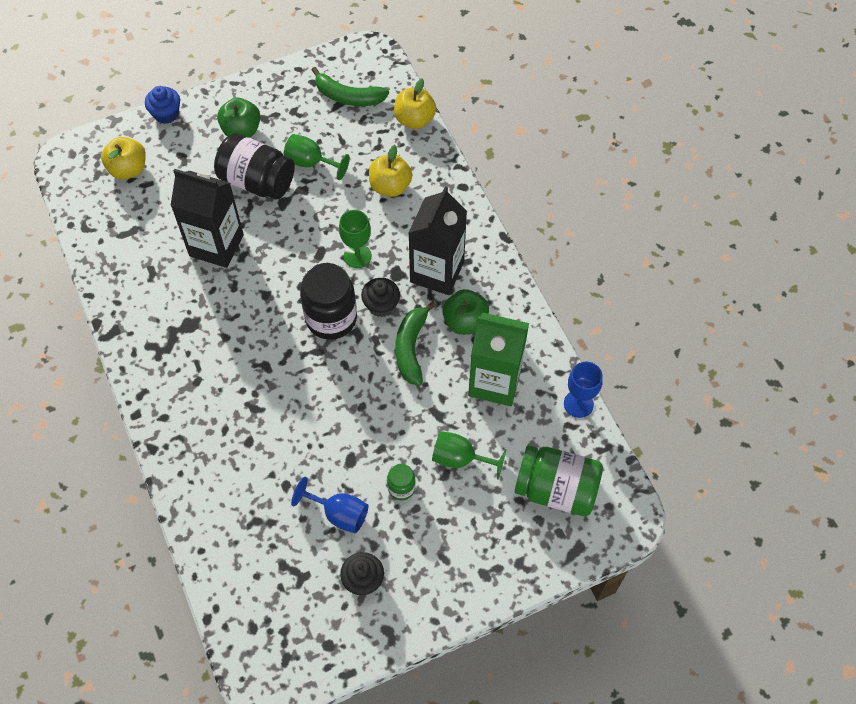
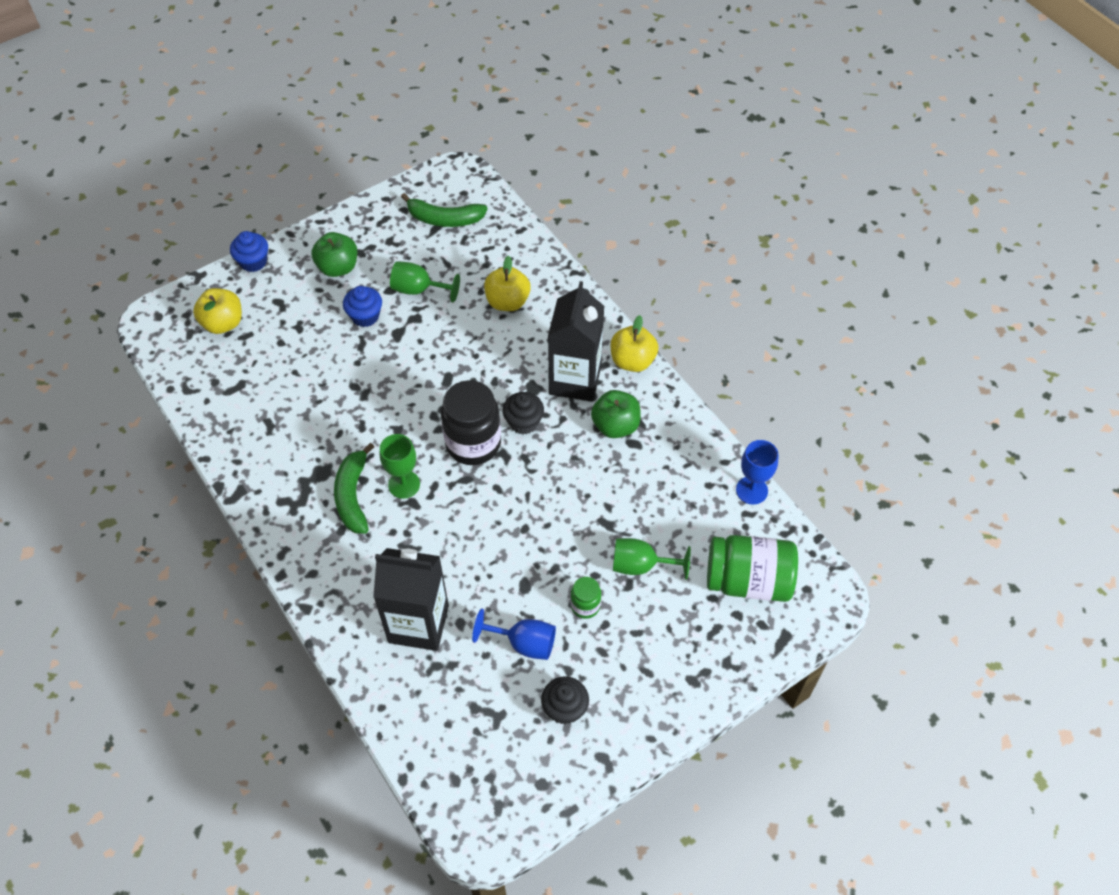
camera: 10 degrees left, 5 degrees down
(216, 245) = (334, 387): black carton -> black carton (418, 624)
(257, 181) = (365, 316): black jar -> blue cupcake
(357, 256) = (488, 376): green goblet -> green goblet (404, 484)
(411, 347) = (564, 460): green banana -> green banana (353, 495)
(414, 119) = (519, 232): yellow apple -> yellow apple (632, 361)
(494, 382) = (660, 481): green carton -> none

